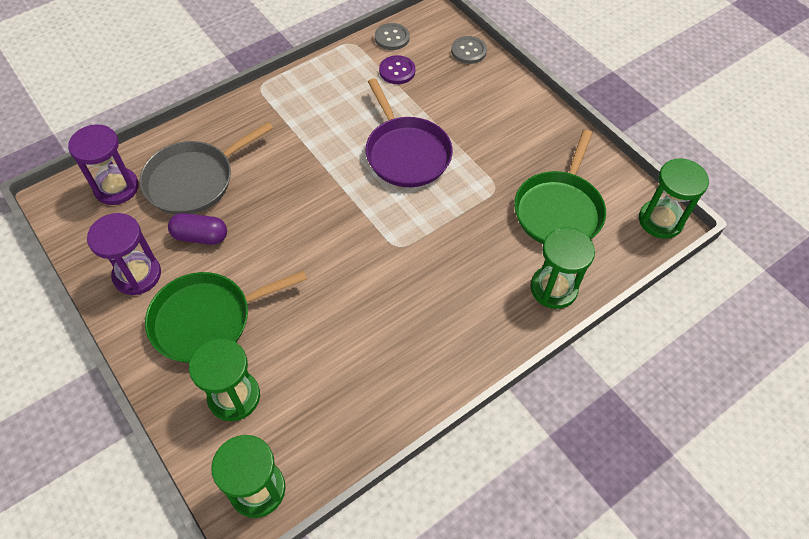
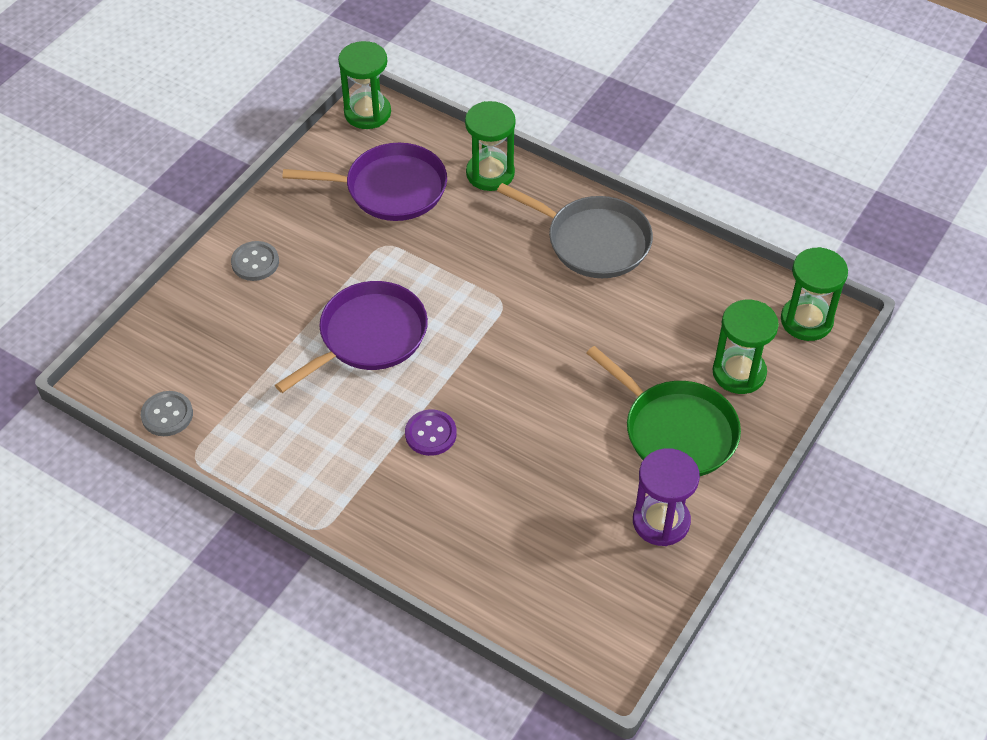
camera: 110 degrees left, 5 degrees down
(116, 188) = (558, 609): purple hourglass -> none
(194, 180) = (507, 530): grey pan -> grey pan (593, 241)
(200, 236) = (581, 485): purple capsule -> none
(397, 71) = (231, 389): purple button -> purple button (430, 434)
(468, 51) = (165, 326): grey button -> grey button (255, 262)
(559, 210) = (390, 188): green pan -> purple pan

